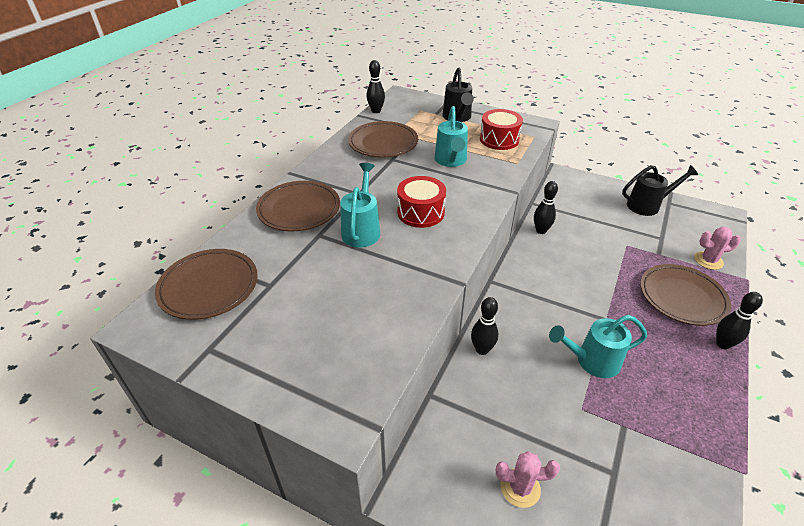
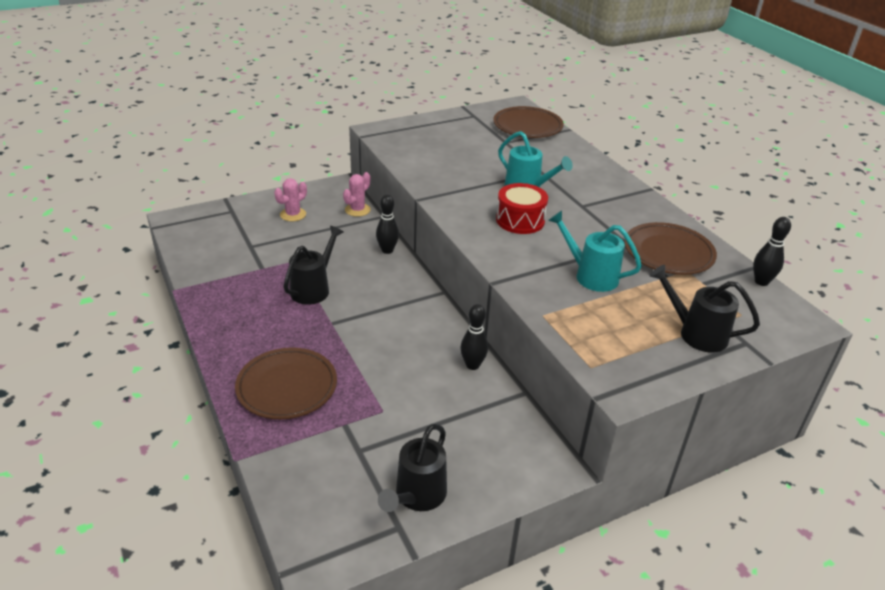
camera: 125 degrees right, 5 degrees down
(299, 210) = (584, 175): brown plate -> none
(499, 139) = (608, 333): red drum -> none
(591, 361) = (314, 288): turquoise watering can -> black watering can
(708, 260) = (289, 456): pink cactus -> pink cactus (357, 210)
(723, 344) = (226, 366): black bowling pin -> none

